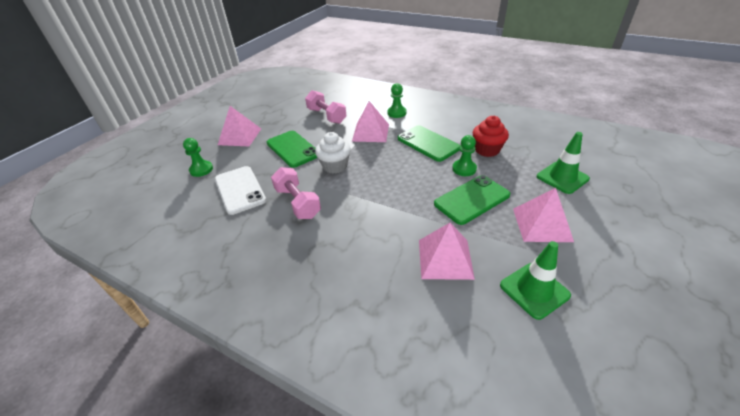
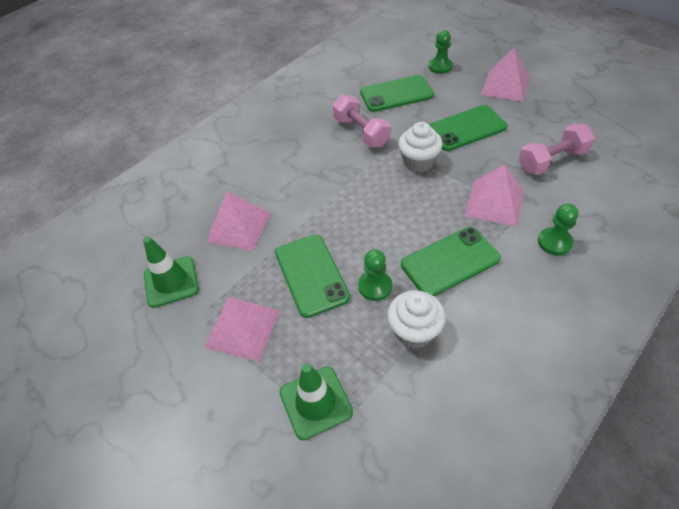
camera: 105 degrees right, 10 degrees up
(240, 190) = (396, 94): white phone -> green phone
(297, 203) = (361, 132): pink dumbbell -> pink dumbbell turned 75 degrees clockwise
(487, 150) = (414, 331): red cupcake -> white cupcake

